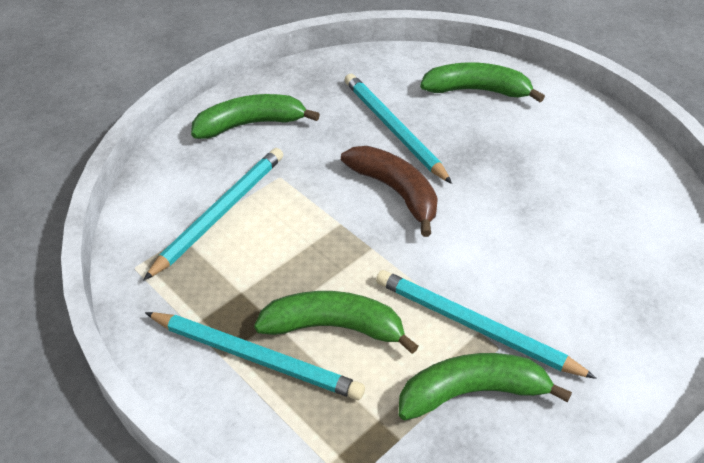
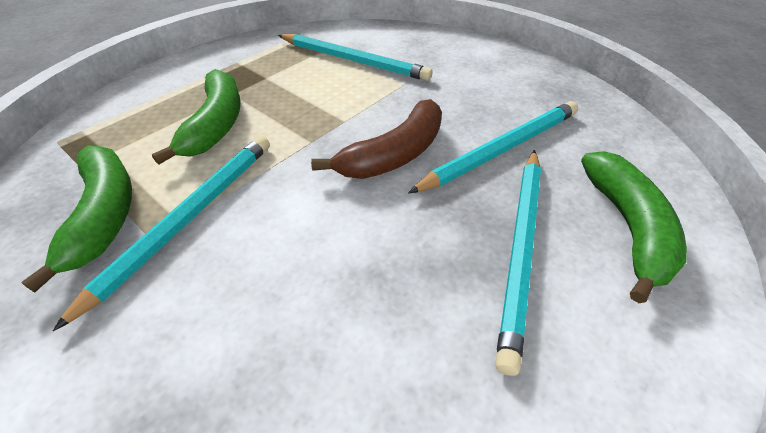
camera: 85 degrees right, 0 degrees up
(250, 124) = (471, 63): green banana -> none
(256, 357) = (197, 89): turquoise pencil -> turquoise pencil (521, 248)

